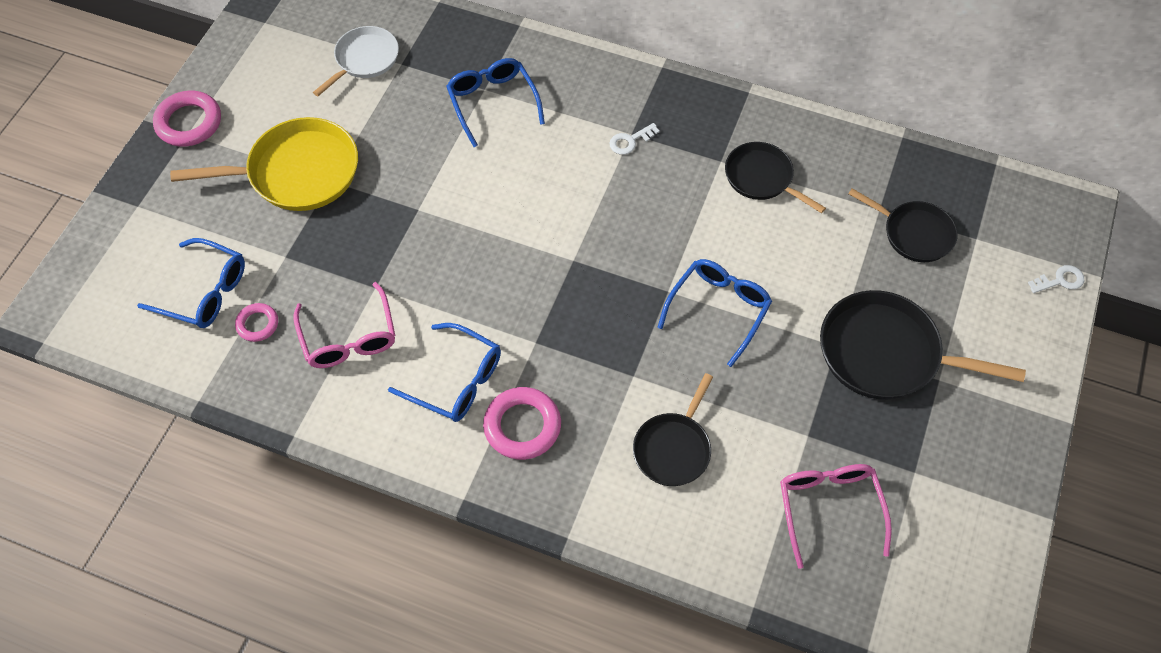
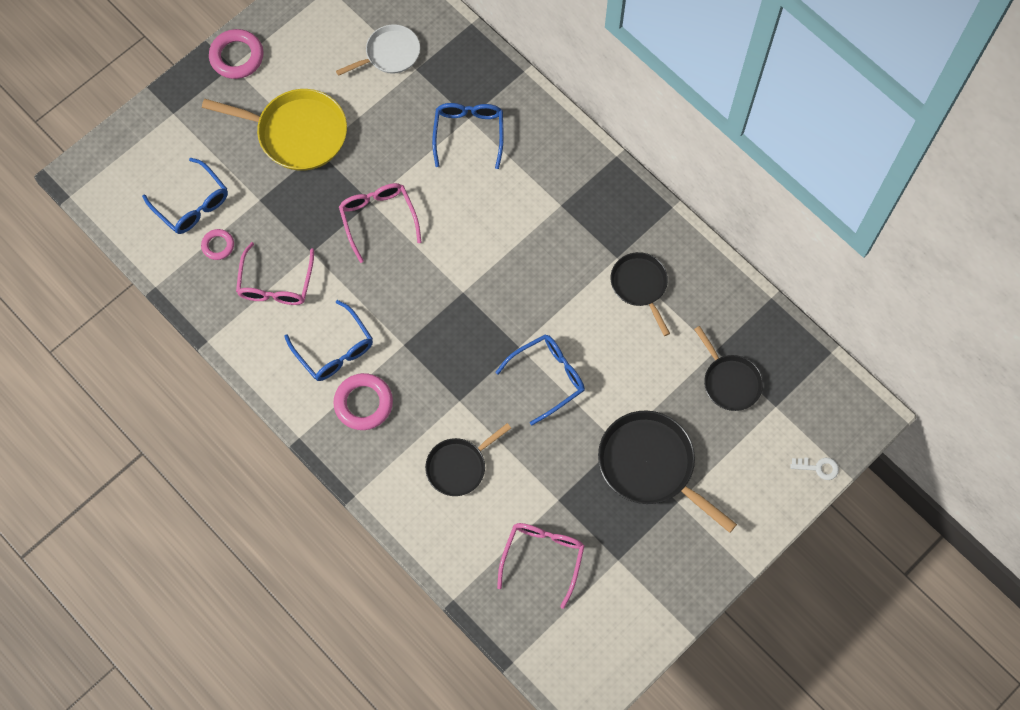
camera: 25 degrees right, 10 degrees up
(436, 223) = (378, 219): none -> pink glasses
(630, 141) = (556, 211): white key -> none

